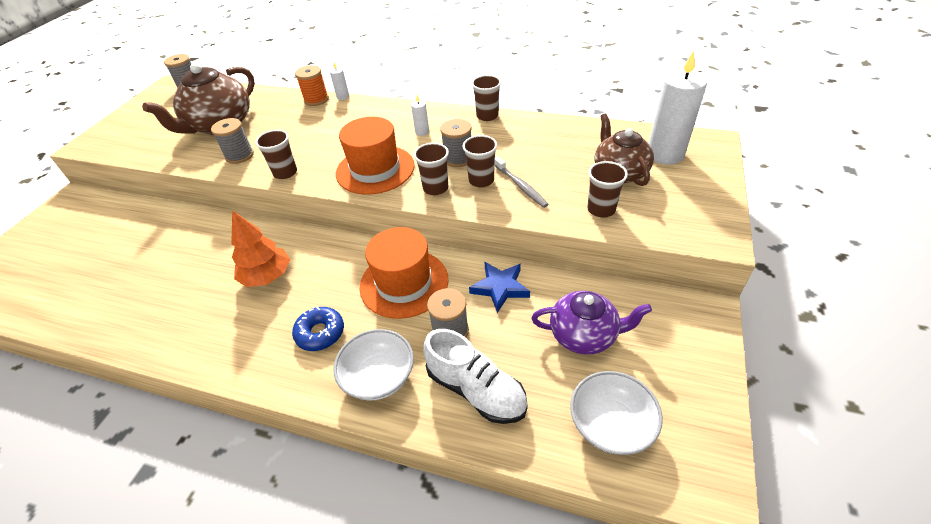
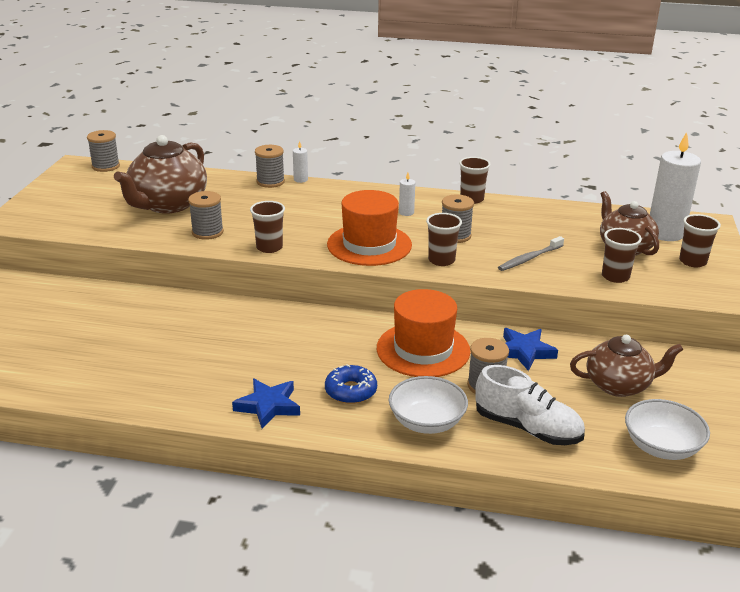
camera: 10 degrees left, 15 degrees down
(238, 349) = (268, 406): none -> blue star
(267, 276) = (270, 347): orange tree -> none
(316, 100) = (270, 182): orange spool -> grey spool
(481, 180) = (487, 254): brown cup -> brown cup (692, 261)
(520, 186) = (529, 258): grey toothbrush -> grey toothbrush turned 90 degrees clockwise
(584, 335) = (619, 385): purple teapot -> brown teapot

